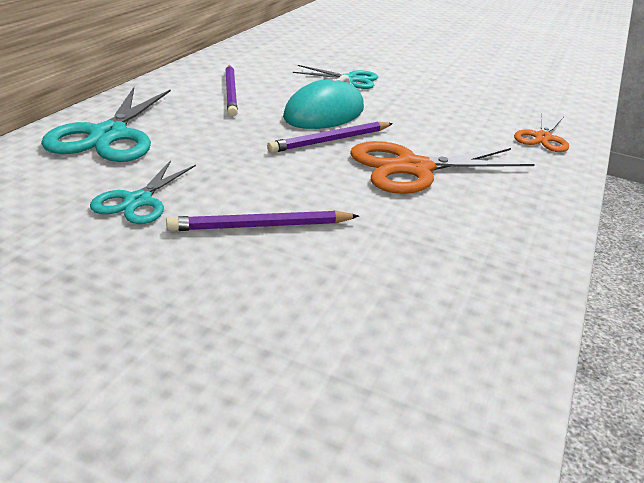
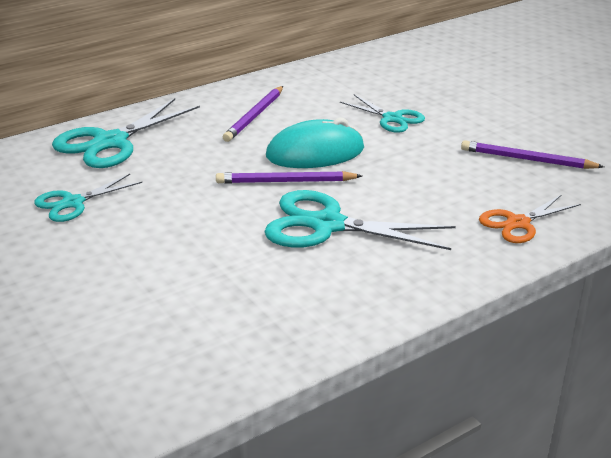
camera: 35 degrees right, 0 degrees up
(261, 226) = (135, 244): purple pencil -> purple pencil (527, 159)
(413, 168) = (327, 225): orange scissors -> turquoise scissors

